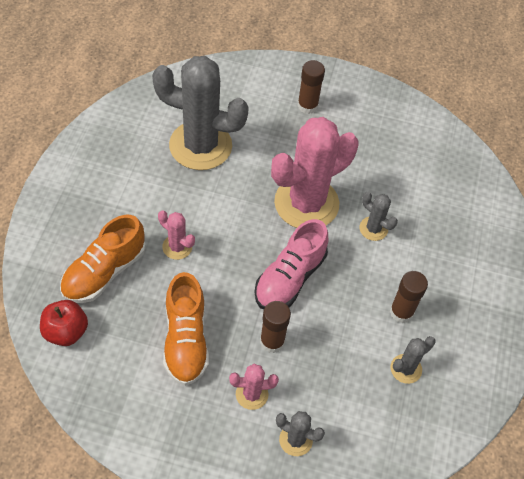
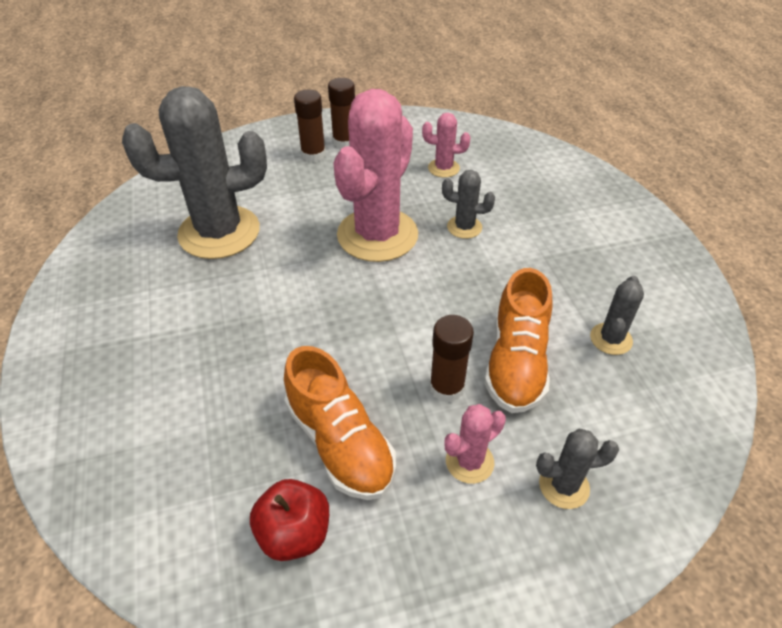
camera: 25 degrees left, 10 degrees down
(66, 331) = (162, 522): red apple -> red apple (294, 533)
(104, 272) = (177, 417): orange shoe -> orange shoe (516, 362)
(177, 247) = (258, 343): pink cactus -> pink cactus (443, 168)
(290, 278) = (415, 312): pink shoe -> none
(401, 312) = (557, 287): brown glue stick -> brown glue stick (344, 142)

